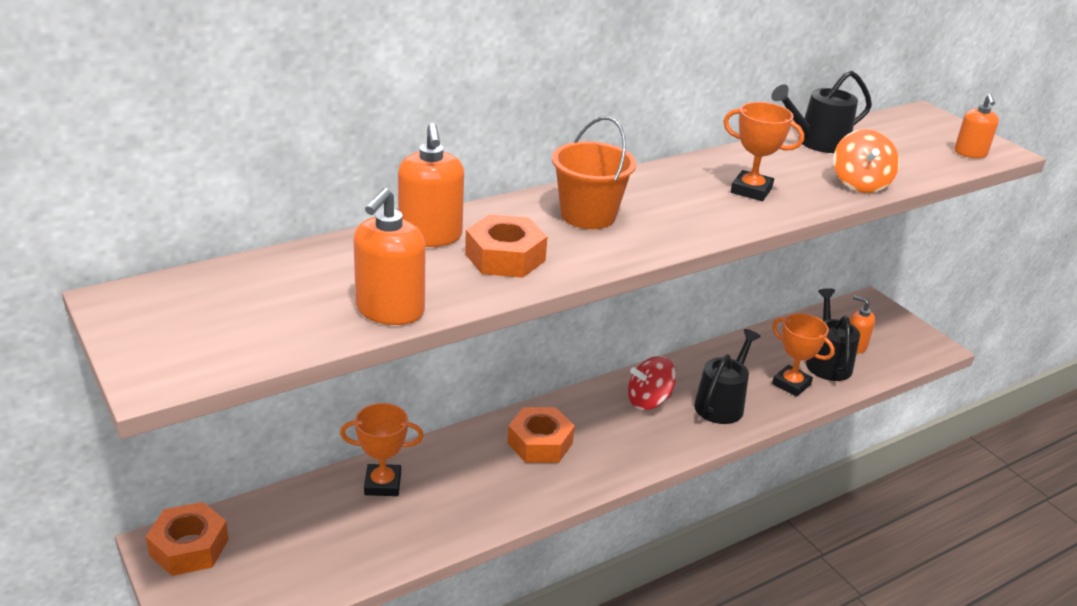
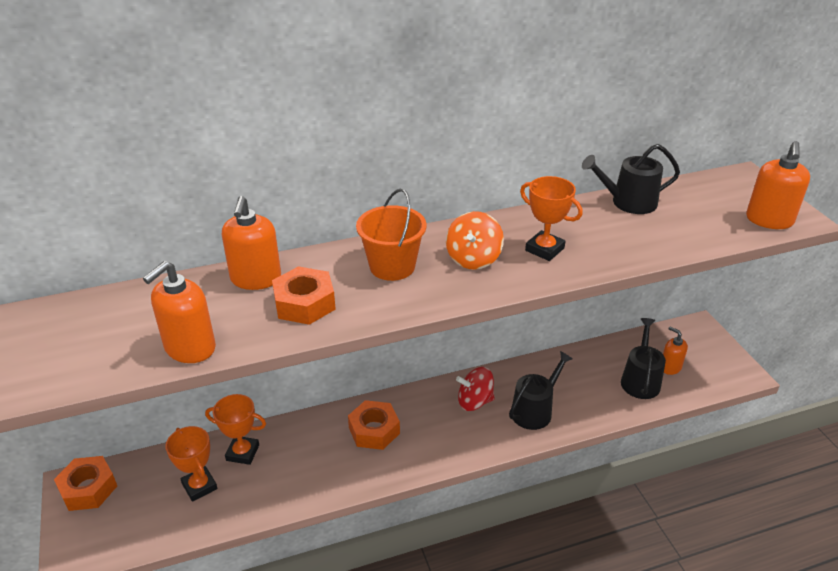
camera: 15 degrees right, 5 degrees up
(791, 384) = (601, 398): orange trophy -> orange trophy (199, 486)
(860, 184) = (647, 247): orange spinning top -> orange spinning top (473, 258)
(970, 153) = (769, 220): orange soap dispenser -> orange soap dispenser, size x1.56

